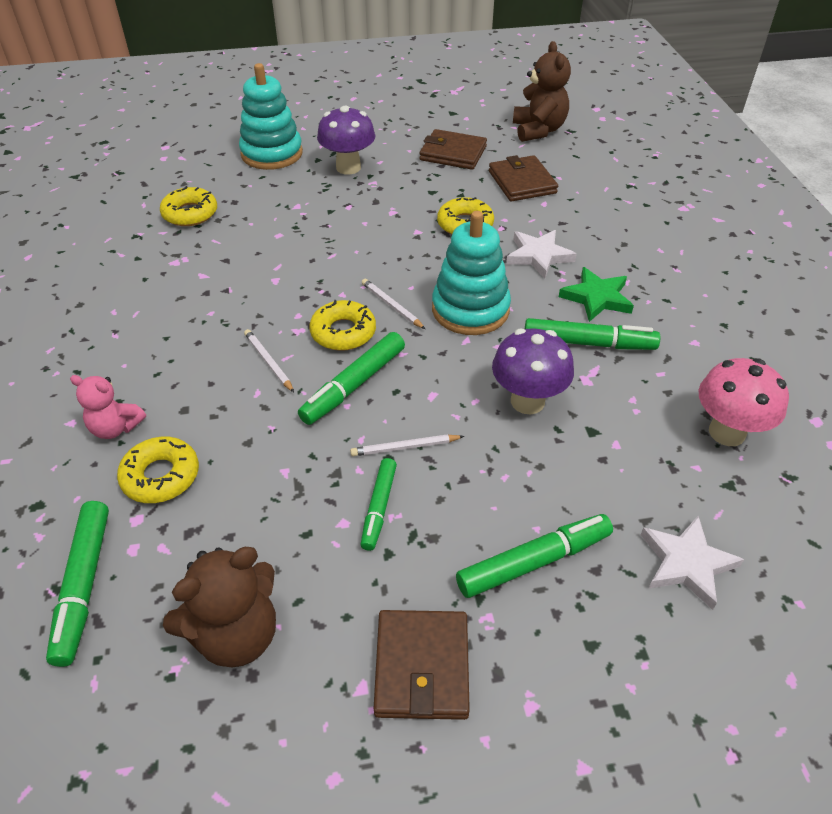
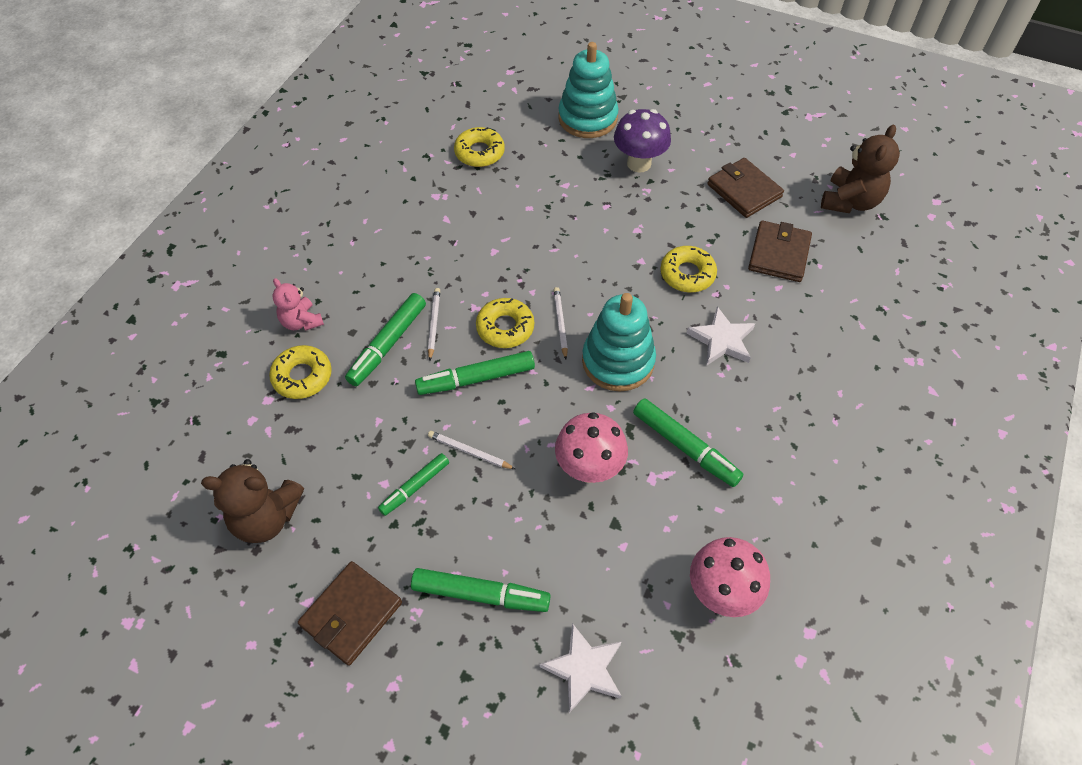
camera: 35 degrees right, 10 degrees up
(83, 586) = (209, 428): green marker -> green marker (387, 344)
(527, 401) = (589, 469): purple mushroom -> pink mushroom
(596, 298) = (733, 409): green star -> none

